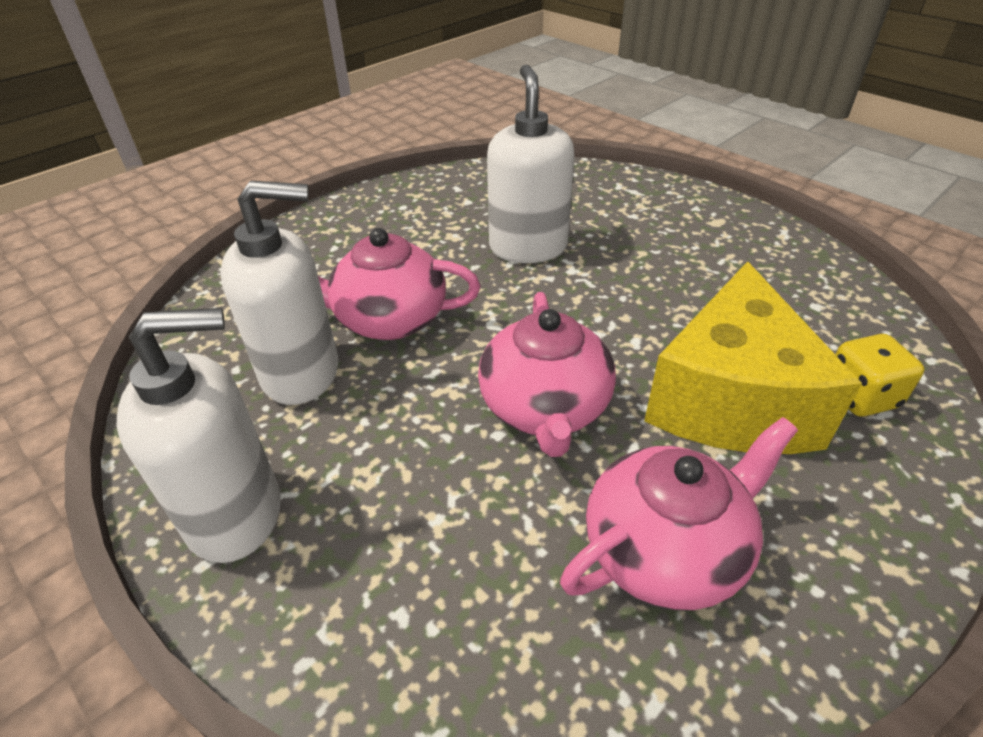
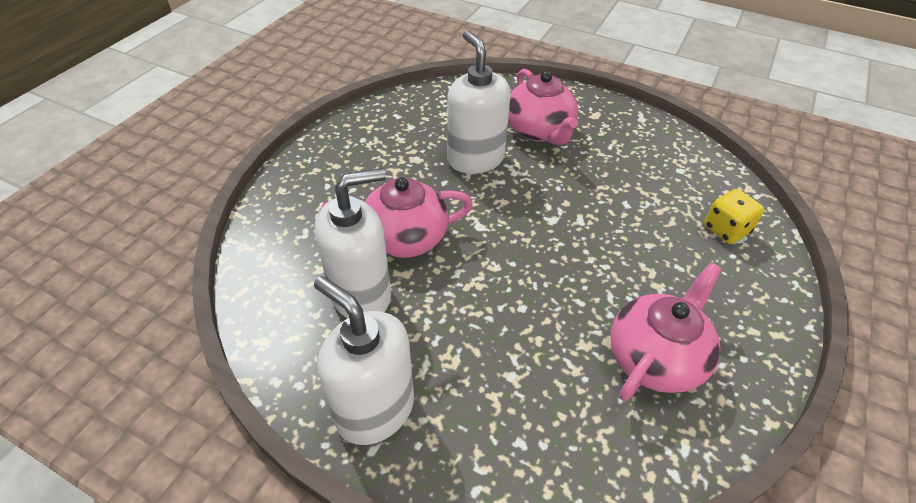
camera: 20 degrees left, 5 degrees up
(236, 513) = (375, 409): white soap dispenser -> white soap dispenser turned 105 degrees counterclockwise
(545, 408) = (544, 282): pink teapot -> pink teapot (539, 130)
(731, 400) = (654, 249): yellow cheese -> none

